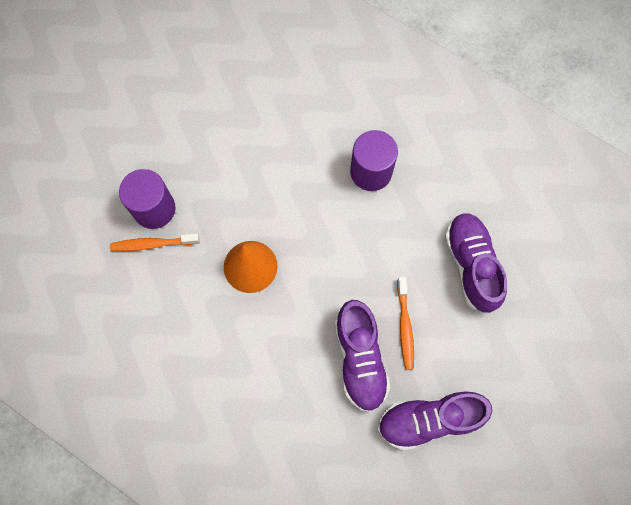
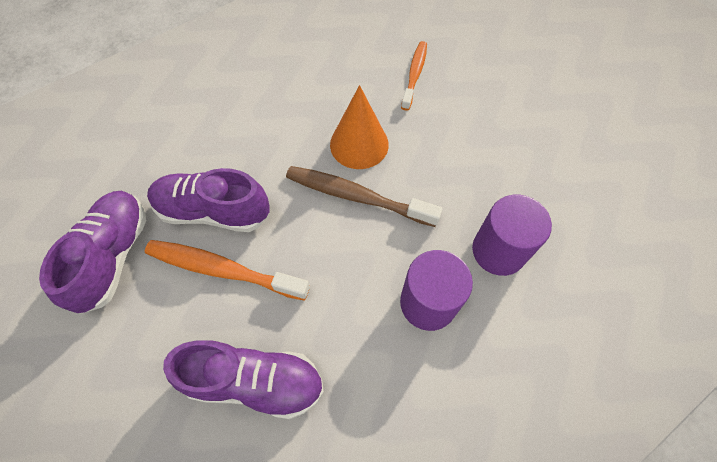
camera: 110 degrees right, 10 degrees down
(154, 209) = (451, 84): purple cylinder -> purple cylinder (498, 251)
(303, 250) = (356, 196): none -> brown toothbrush
(405, 326) = (223, 269): orange toothbrush -> orange toothbrush, size x1.53

